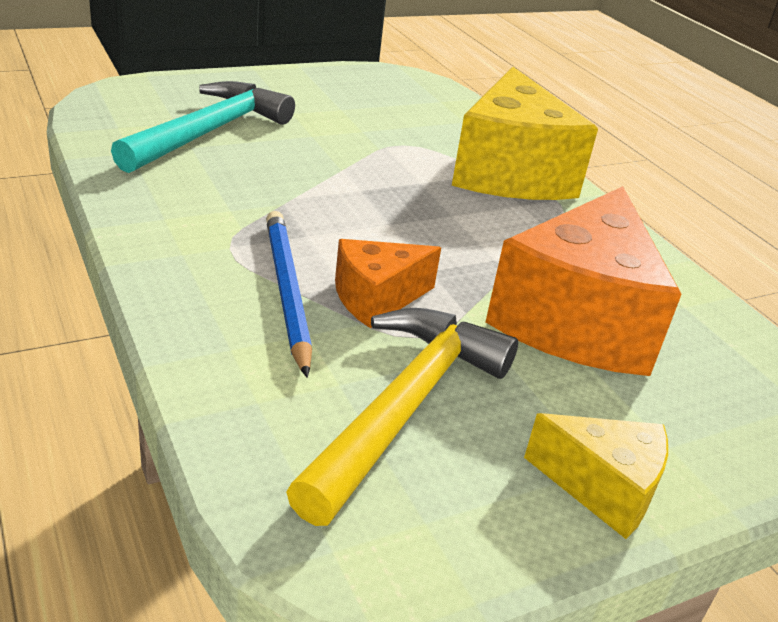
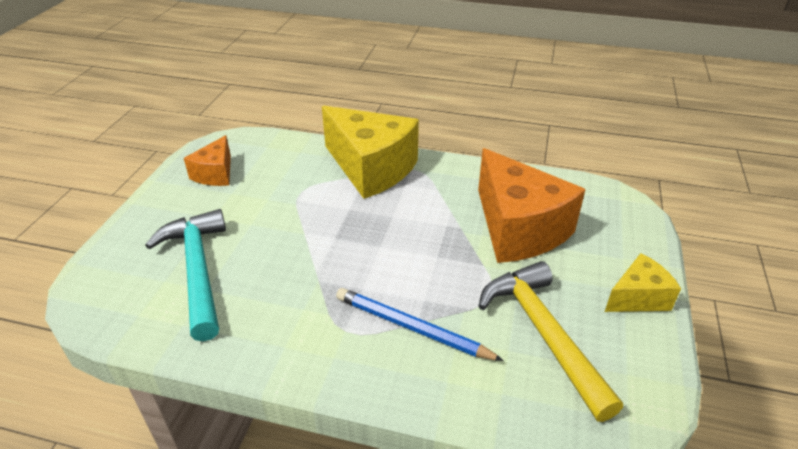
camera: 45 degrees left, 5 degrees up
(376, 298) = (447, 293): orange cheese -> orange cheese (215, 174)

